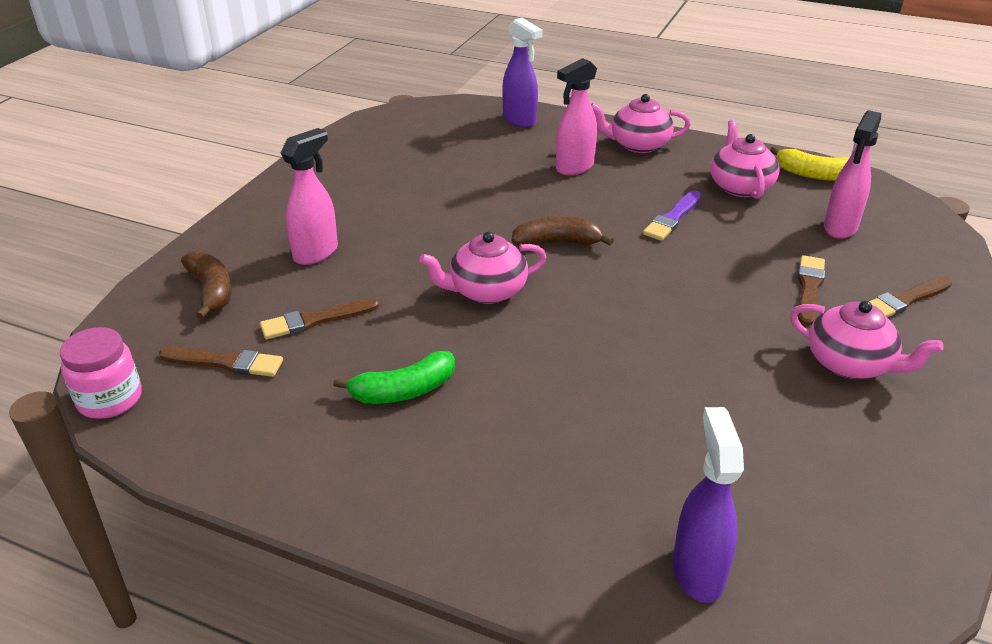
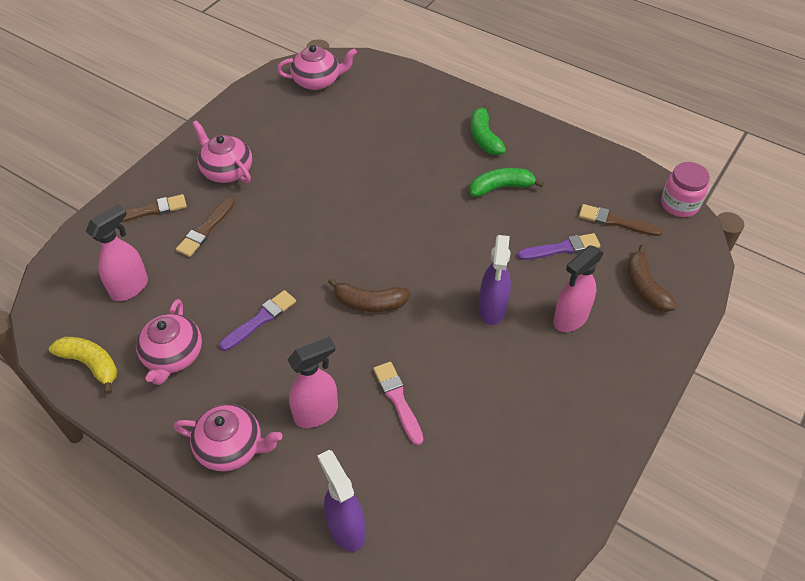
camera: 170 degrees left, 15 degrees up
(315, 320) = (561, 248): brown brush -> purple brush
(439, 477) = (484, 137): none -> green banana
(486, 291) = (437, 259): pink teapot -> pink teapot (317, 81)
(500, 181) = (398, 400): none -> pink brush
(697, 571) = (374, 86): purple spray bottle -> purple spray bottle (492, 309)

